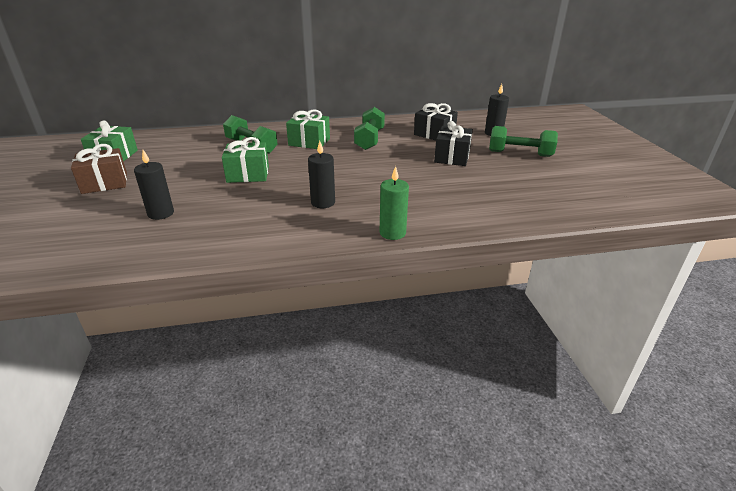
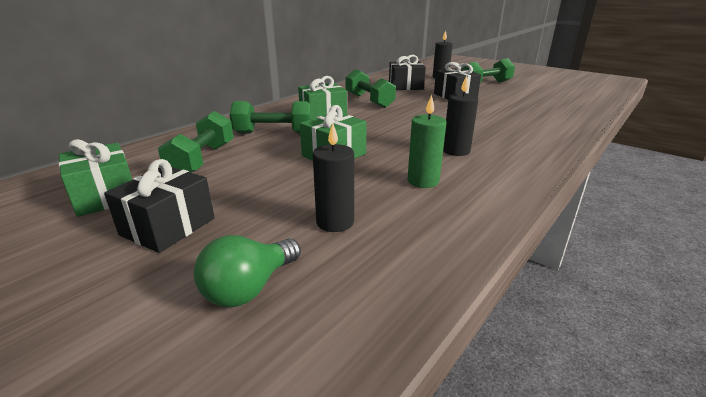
camera: 40 degrees left, 5 degrees down
(76, 224) = (249, 288): none -> green light bulb
(104, 183) = (168, 226): brown gift -> black gift
(184, 151) = (202, 160): none -> green dumbbell
(392, 233) = (553, 150): green candle -> green candle (423, 181)

